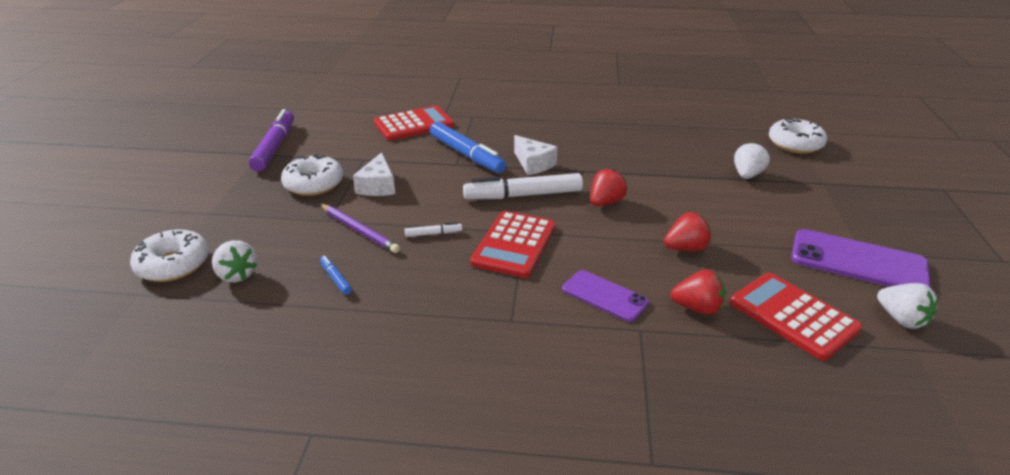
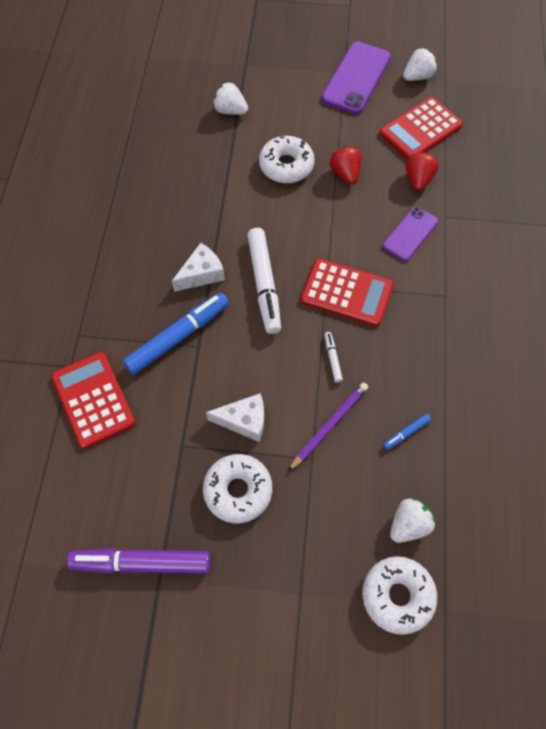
camera: 90 degrees left, 30 degrees up
(605, 202) = (277, 220): red strawberry -> none
(795, 144) = (174, 64): white donut -> white donut (286, 166)

